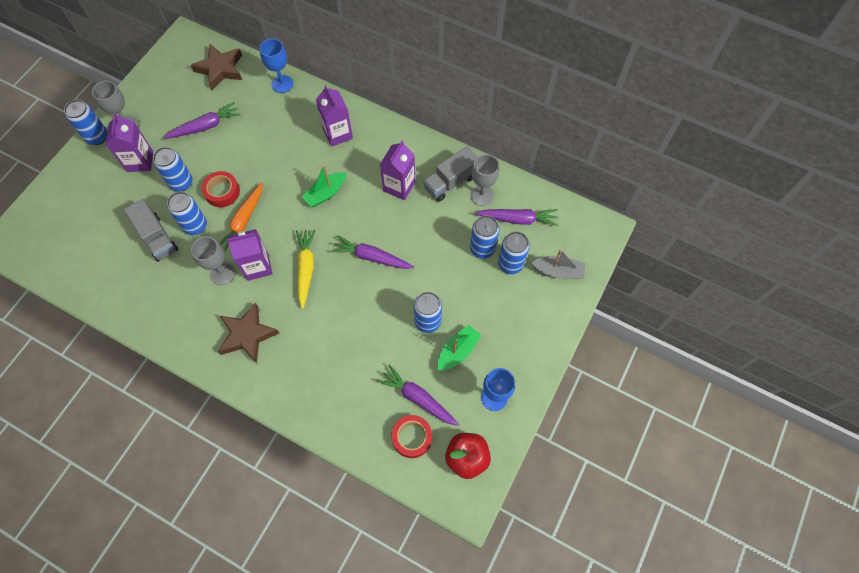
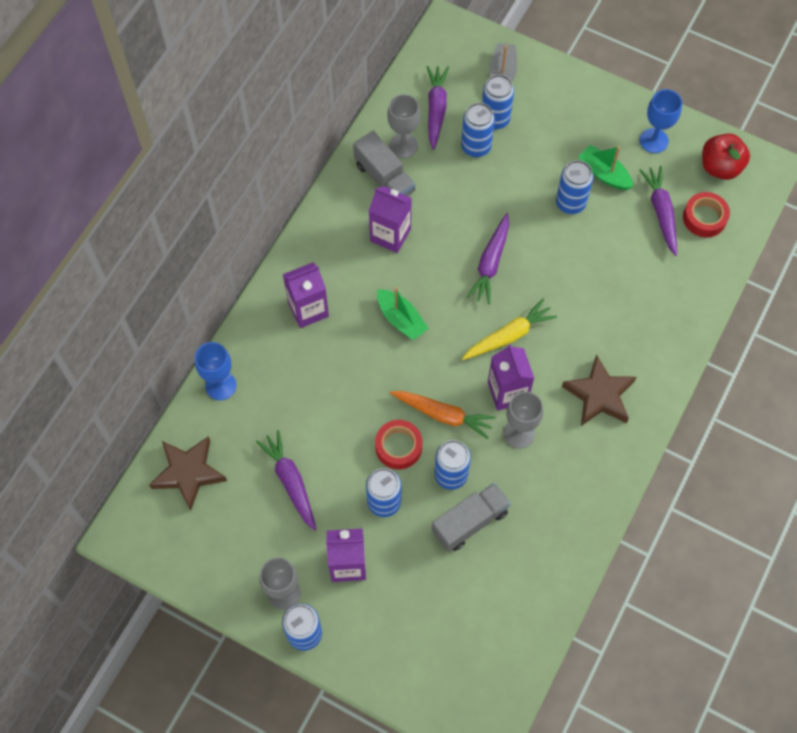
camera: 90 degrees left, 0 degrees up
(306, 269) = (508, 336): yellow carrot -> yellow carrot turned 150 degrees clockwise
(418, 398) = (661, 212): purple carrot -> purple carrot turned 135 degrees clockwise

